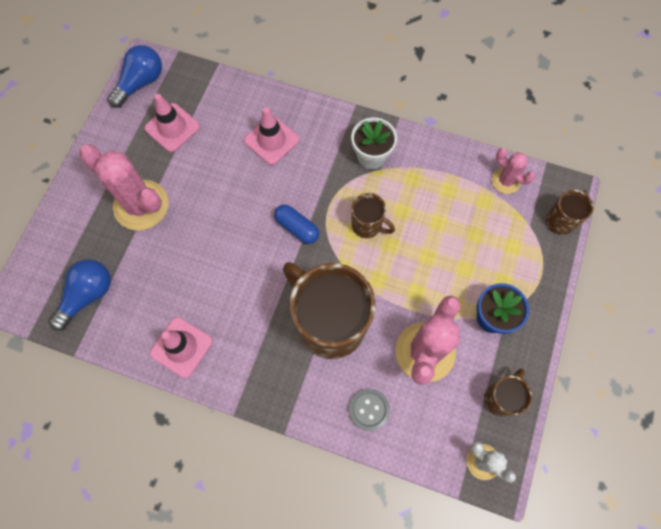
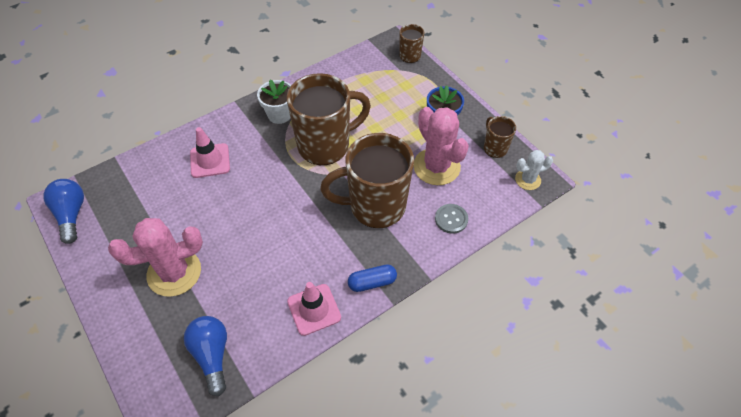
camera: 55 degrees left, 15 degrees down
(172, 128) = (133, 215): pink traffic cone -> none
(297, 228) = (289, 184): blue capsule -> blue capsule (372, 282)
(367, 225) = (325, 145): brown mug -> brown mug, size x2.12
(506, 181) = (361, 63): pink cactus -> none

